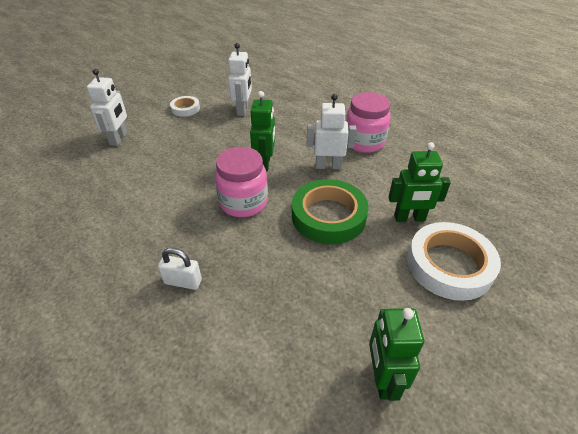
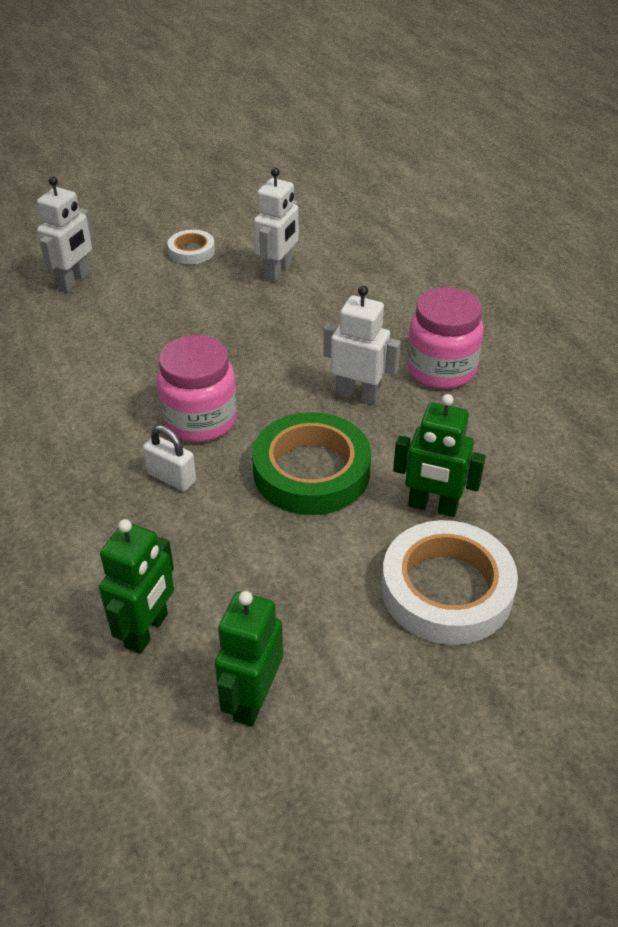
camera: 20 degrees right, 0 degrees up
(183, 282) = (66, 507): white padlock -> white padlock (171, 478)
(265, 163) = (263, 368): green robot -> green robot (147, 631)

